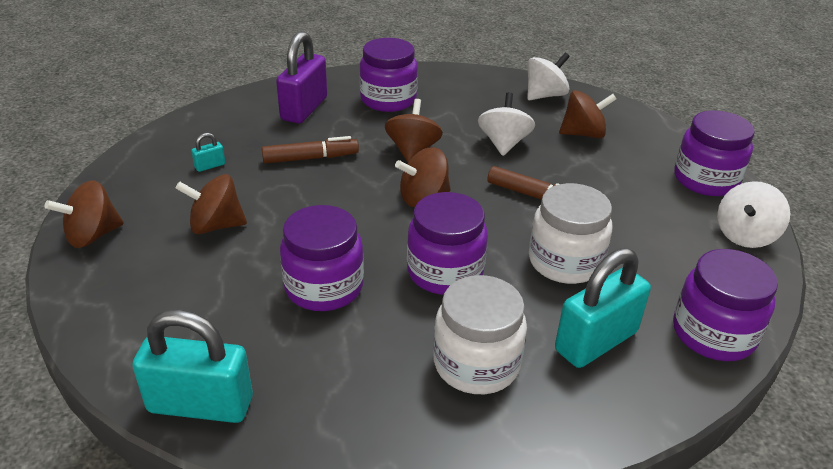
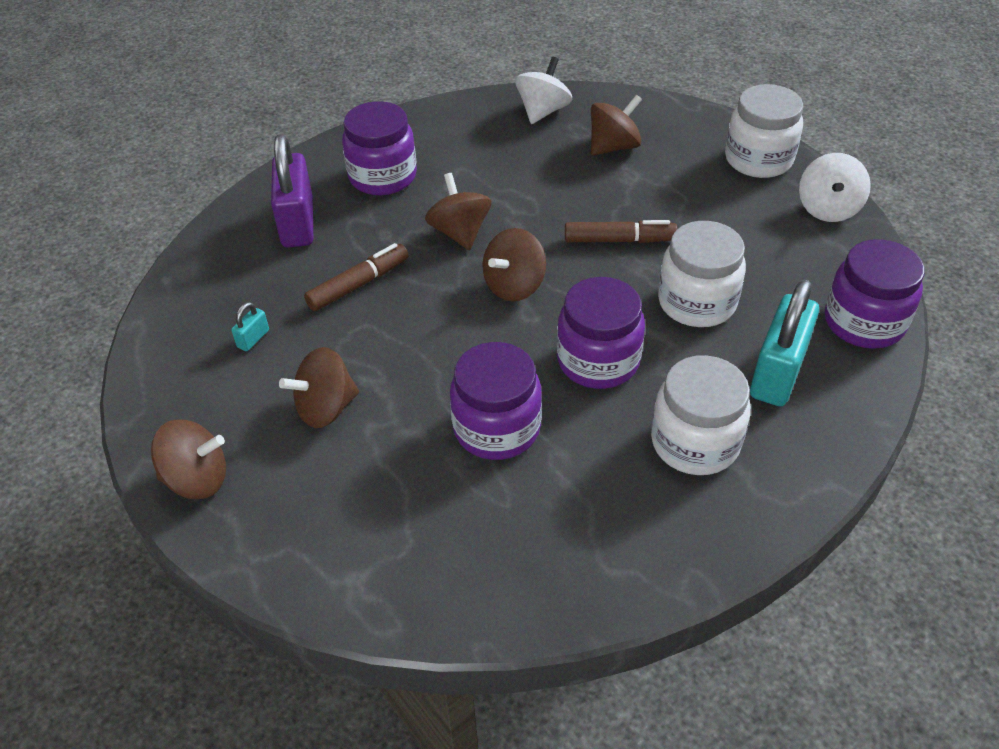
camera: 25 degrees left, 10 degrees up
(93, 235) = (197, 479): brown spinning top -> brown spinning top turned 120 degrees counterclockwise
(200, 404) = (481, 603): turquoise padlock -> none
(503, 143) = (545, 188): white spinning top -> none
(705, 180) = (758, 159): purple jar -> white jar

